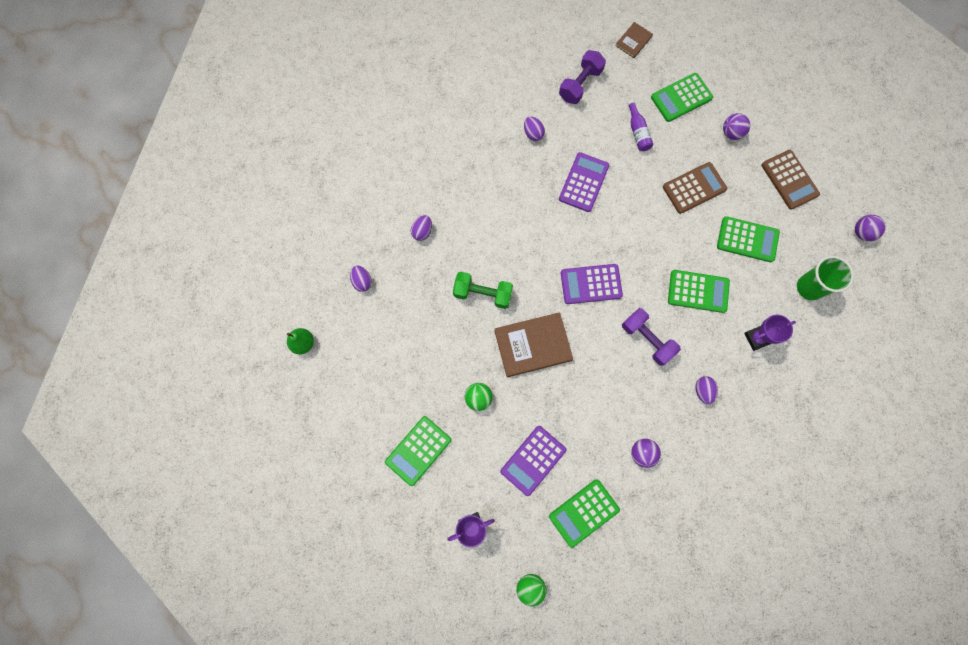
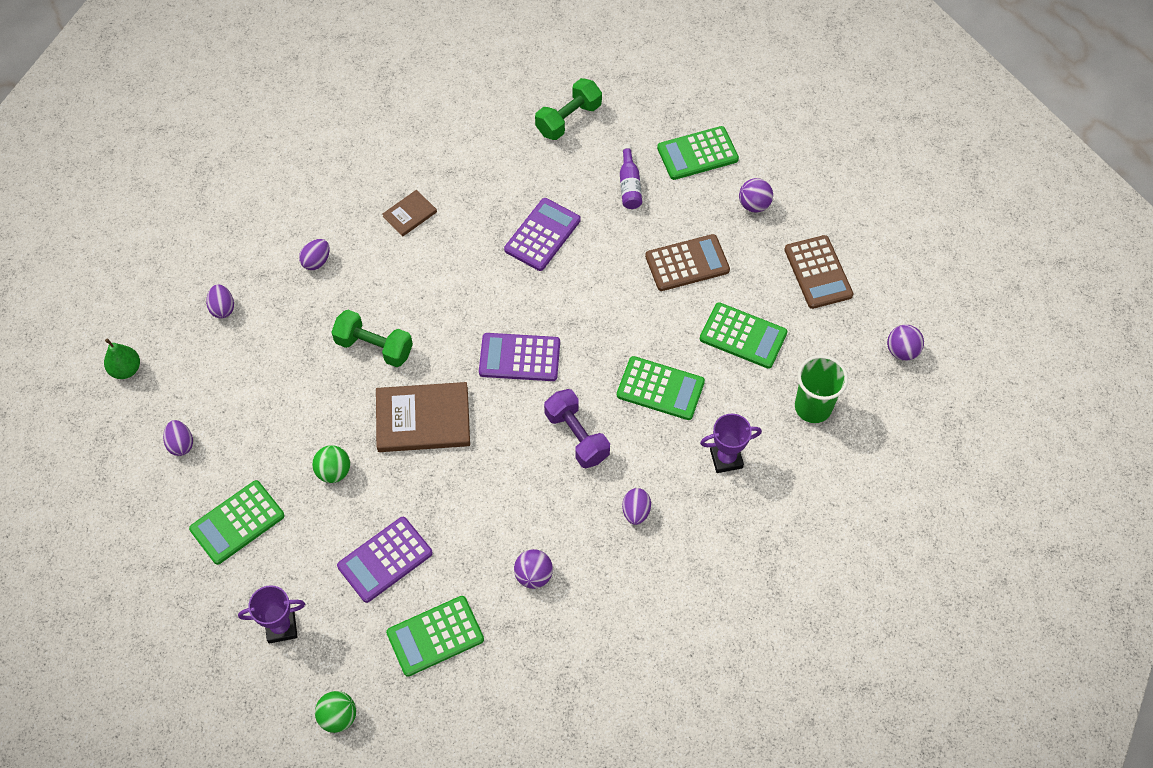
camera: 10 degrees right, 15 degrees down
(533, 133) = (491, 168): purple egg -> purple egg (181, 444)
(580, 84) = (568, 119): purple dumbbell -> green dumbbell
(633, 41) = (651, 78): brown book -> brown book (409, 214)

